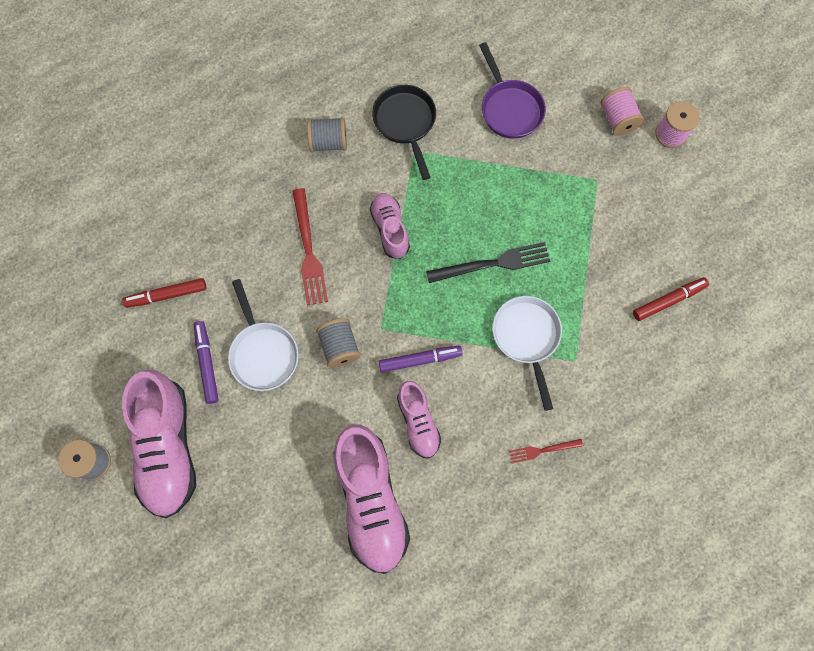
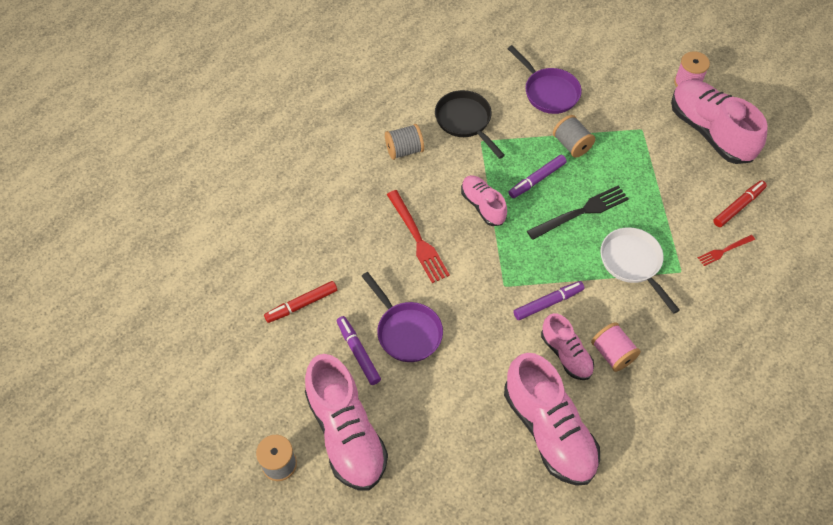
camera: 15 degrees left, 15 degrees down
(263, 353) = (406, 331): white pan -> purple pan
(339, 347) = (473, 310): grey spool -> grey spool (571, 145)
(458, 213) = (537, 179): none -> purple marker
(543, 450) = (682, 349): red fork -> red fork (724, 250)
(617, 119) = (640, 81): pink spool -> pink spool (612, 354)
(672, 202) = (710, 132): none -> pink shoe

